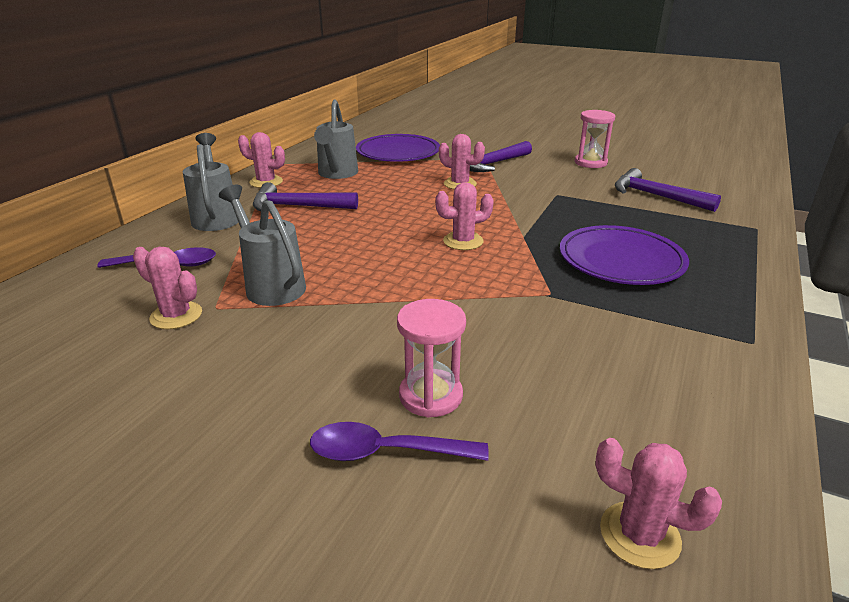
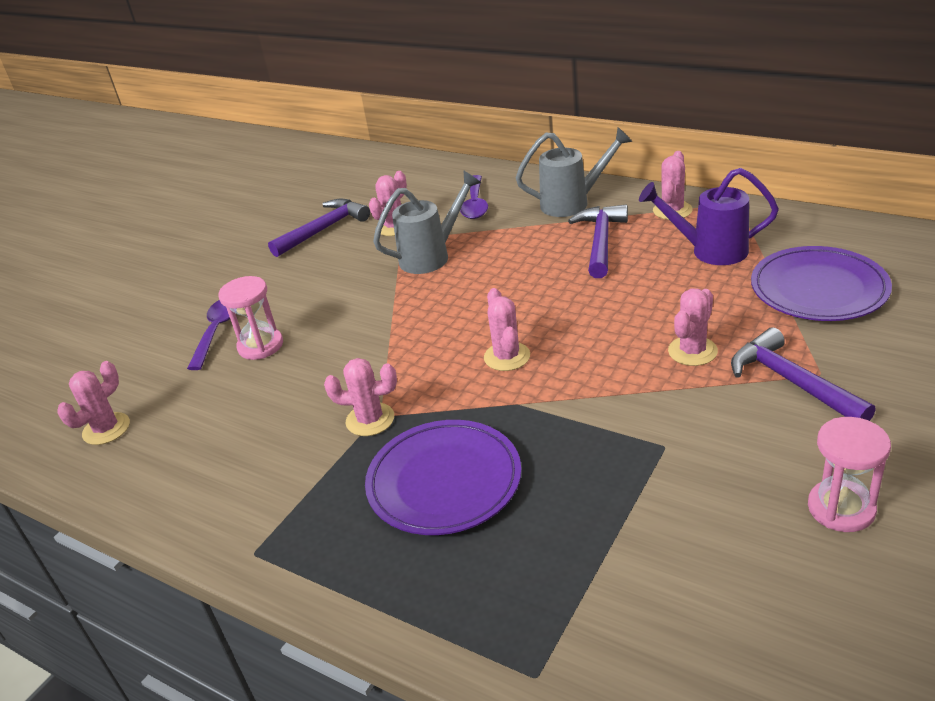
camera: 100 degrees right, 5 degrees up
(336, 174) = (709, 251): grey watering can -> purple watering can
(558, 299) = (370, 420): none -> pink cactus
(655, 196) = (672, 569): purple hammer -> purple hammer (324, 229)

